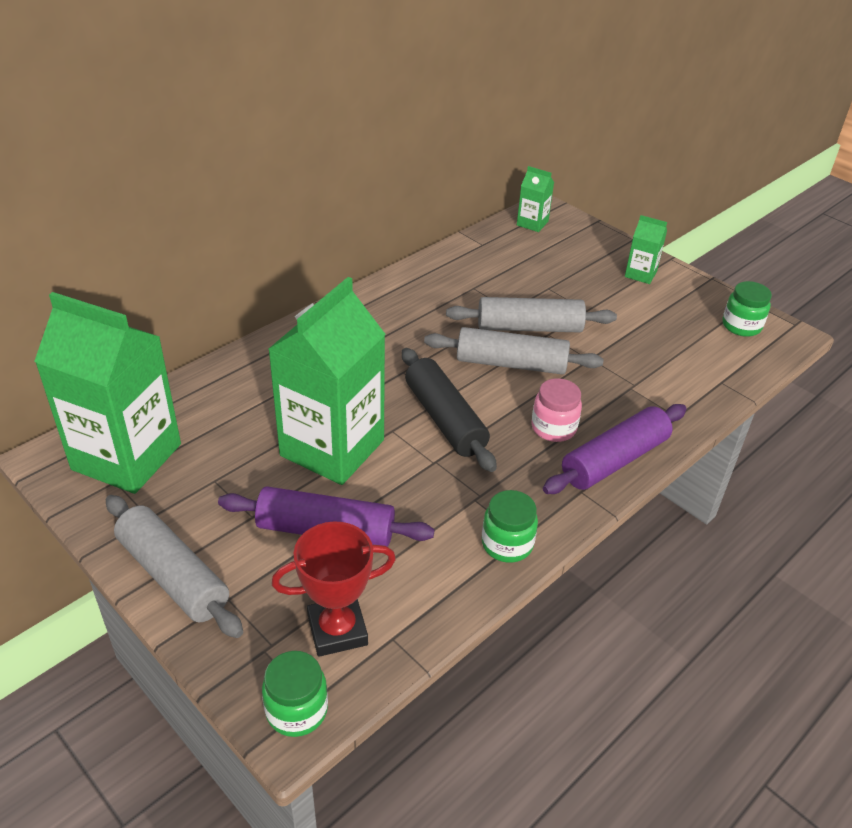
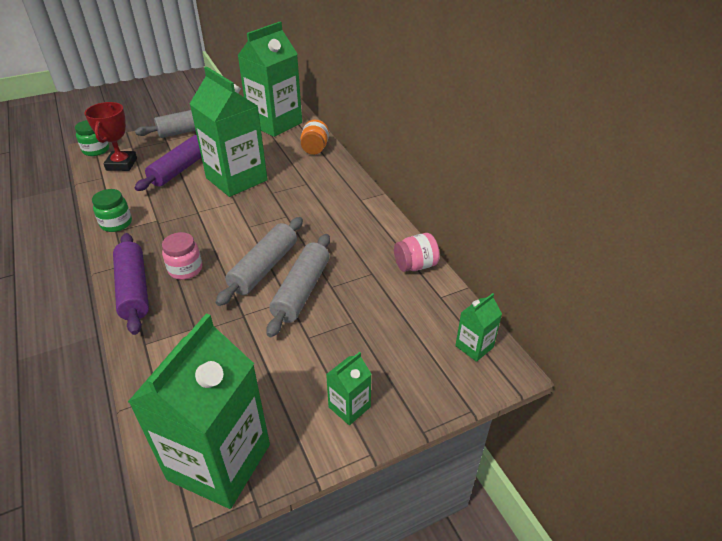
camera: 110 degrees right, 0 degrees up
(212, 385) = (315, 149): none -> orange jar
(444, 419) = (229, 223): black rolling pin -> none
(445, 263) = (415, 265): none -> pink jar
(741, 326) = (219, 462): green jar -> green carton

